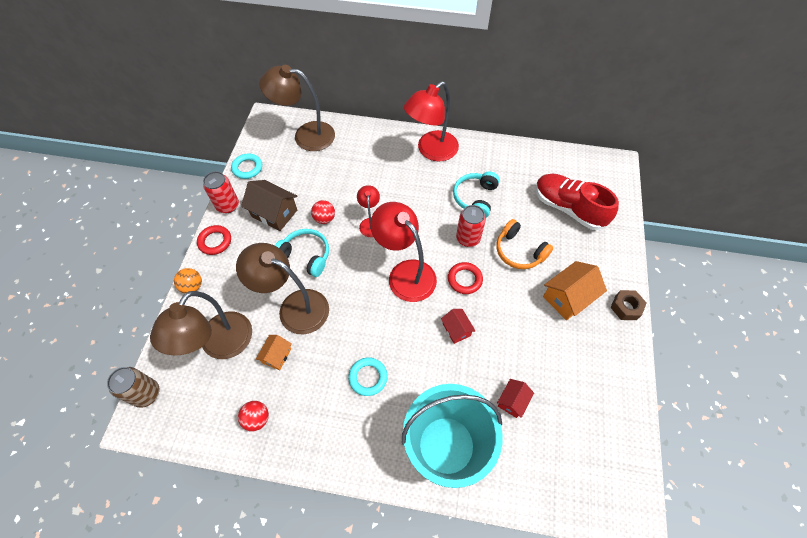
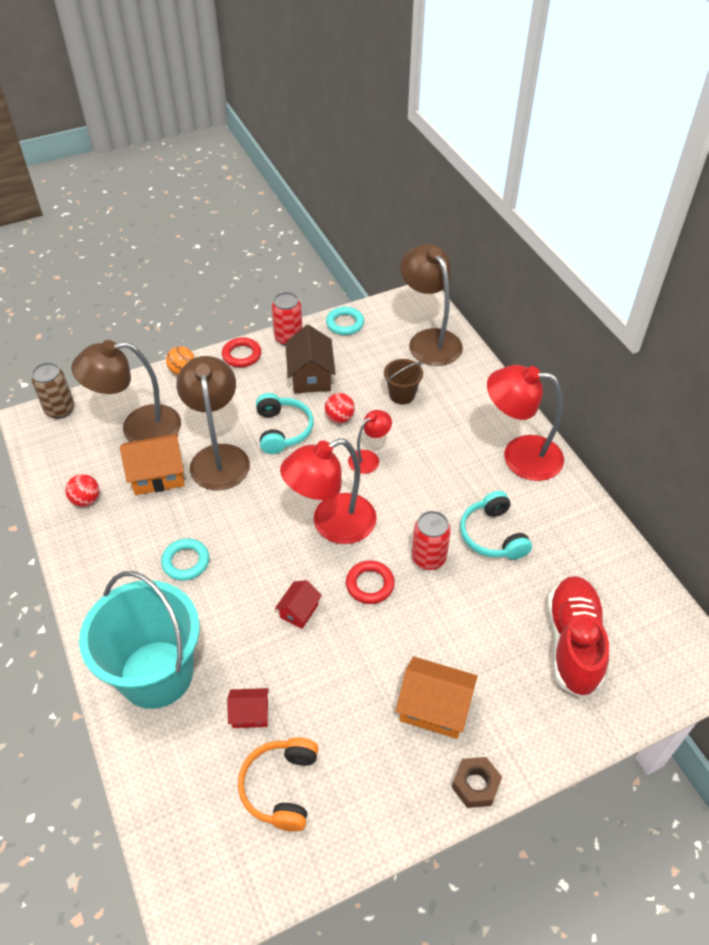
camera: 55 degrees right, 10 degrees down
(277, 356) = (158, 475): orange house -> orange house, size x1.73
(336, 176) = (402, 395): none -> brown bucket
(405, 273) = (332, 524): red lamp -> red lamp turned 135 degrees counterclockwise
(475, 198) = (493, 535): turquoise headphones -> turquoise headphones turned 90 degrees counterclockwise
(519, 251) = (456, 620): orange headphones -> orange headphones (281, 787)

